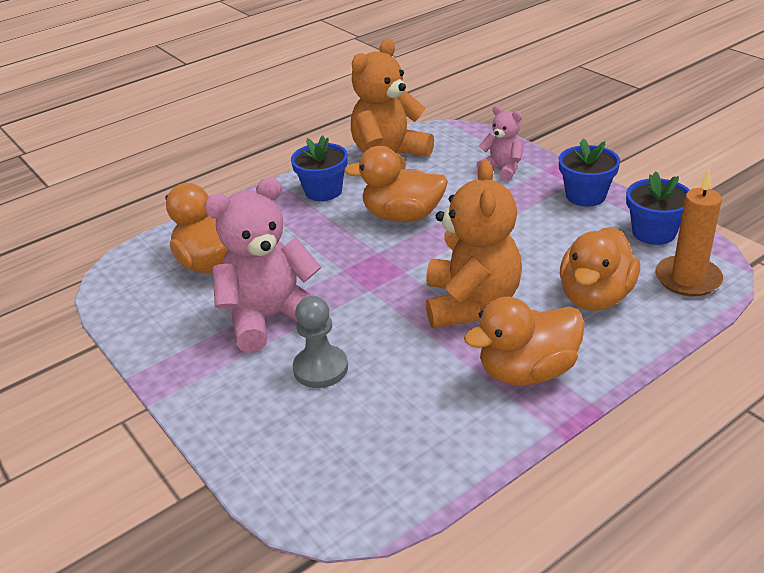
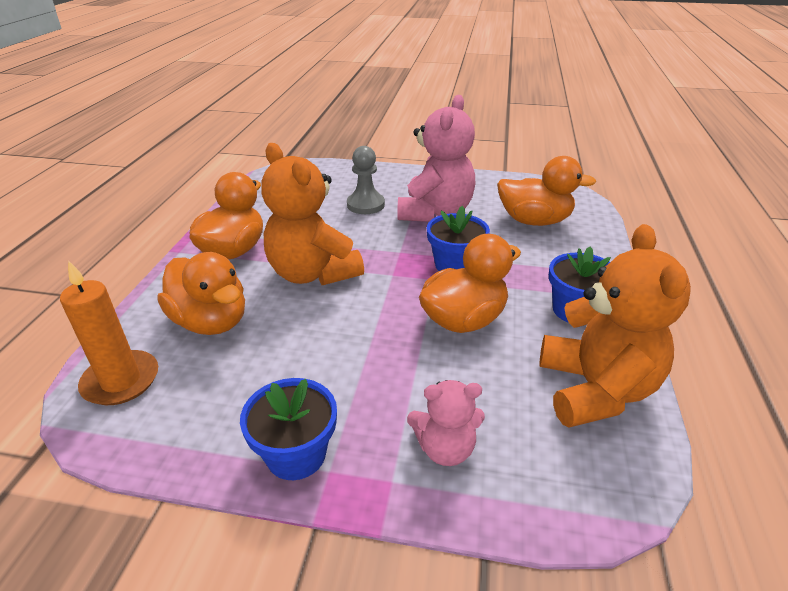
camera: 135 degrees right, 0 degrees up
(595, 297) = (211, 321): orange duck -> orange duck turned 150 degrees clockwise
(653, 232) = (177, 431): blue flower pot -> blue flower pot (455, 265)

